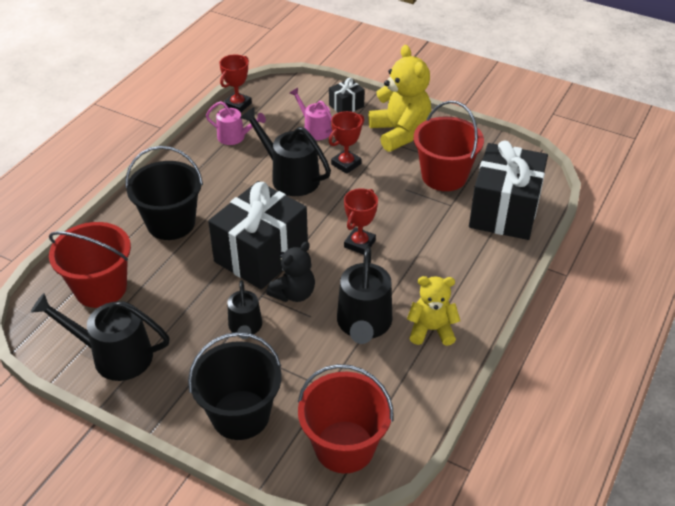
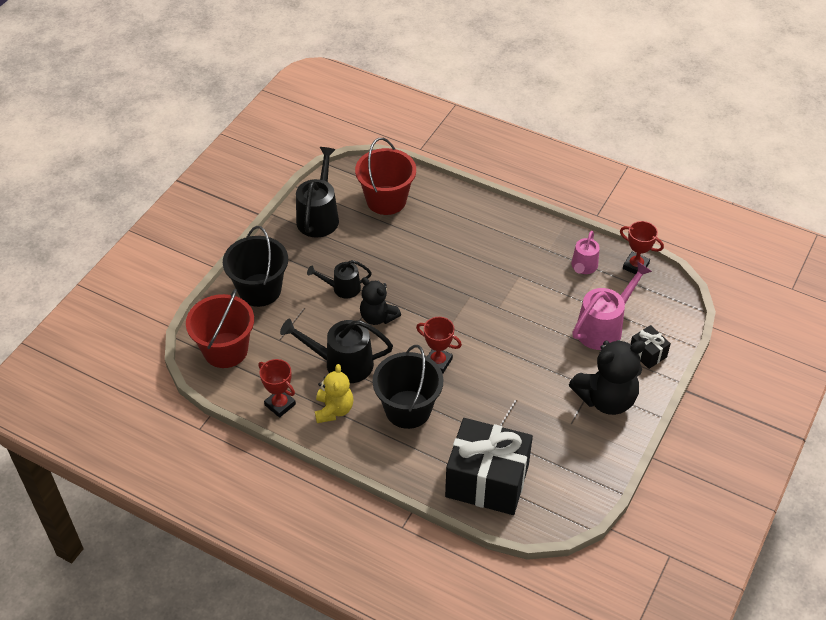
camera: 90 degrees right, 5 degrees up
(171, 223) = (460, 233): black bucket -> black bucket (408, 409)
(261, 255) = (423, 294): black gift -> none
(290, 177) = (527, 310): black watering can -> none
(314, 129) = (603, 327): pink watering can -> pink watering can, size x1.64
(346, 164) = (550, 353): red trophy -> red trophy (280, 405)
(400, 133) = (606, 399): yellow teddy bear -> black teddy bear
(444, 176) = (538, 433): red bucket -> none

